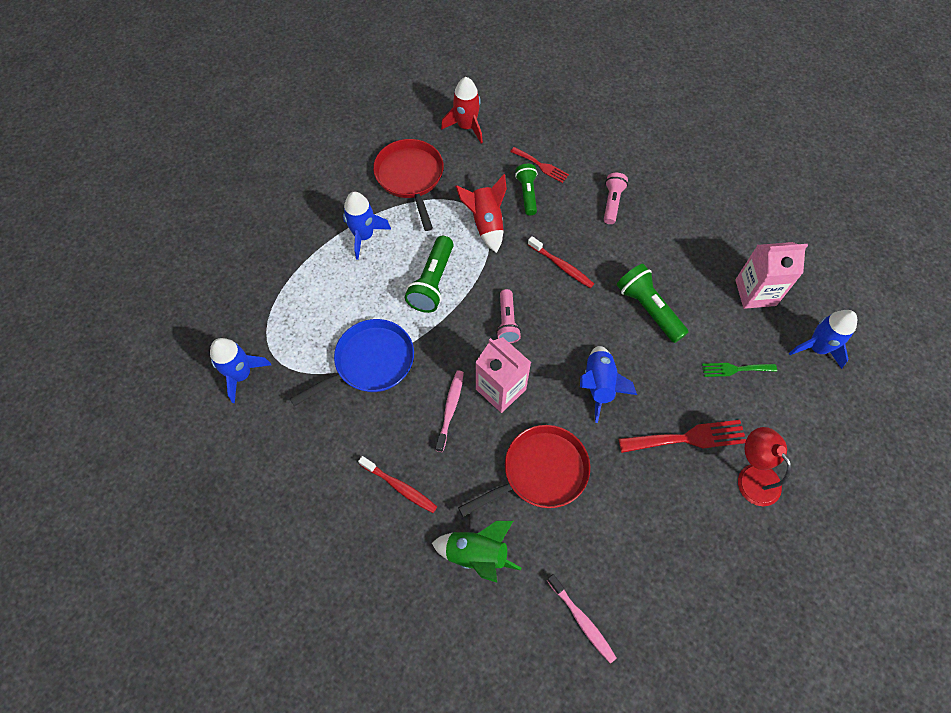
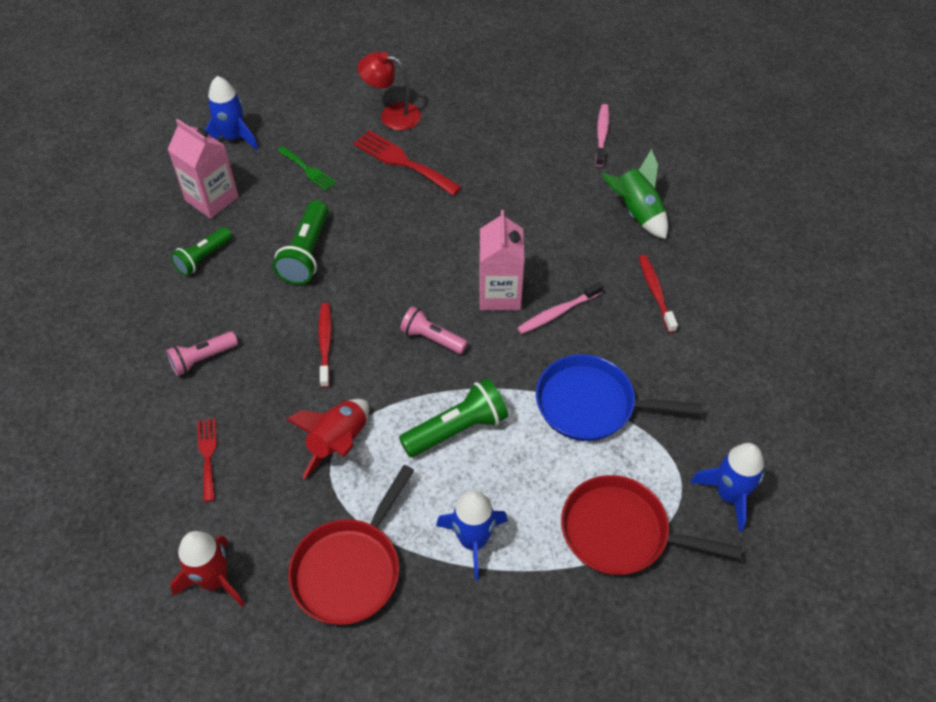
camera: 135 degrees left, 10 degrees down
(507, 322) = (432, 338): pink flashlight -> pink flashlight turned 105 degrees counterclockwise
(527, 194) = (261, 438): green flashlight -> green flashlight (203, 258)
(540, 472) = (534, 221): red pan -> red pan (621, 532)
(599, 385) = (419, 237): blue rocket -> none
(752, 476) = (392, 115): red lamp -> red lamp turned 90 degrees clockwise

